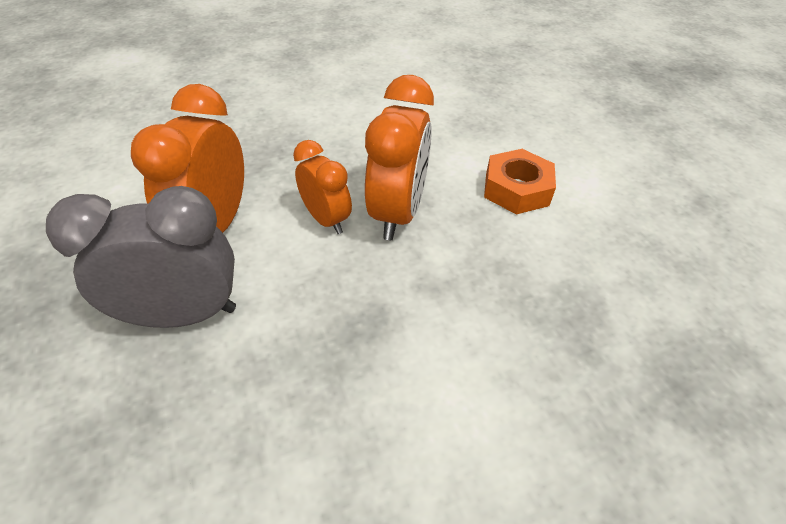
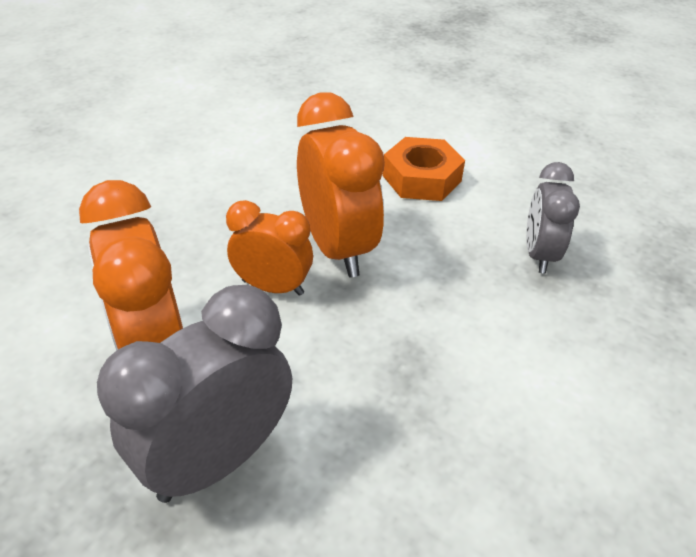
camera: 35 degrees left, 5 degrees down
(560, 297) = (539, 254): none -> grey clock

